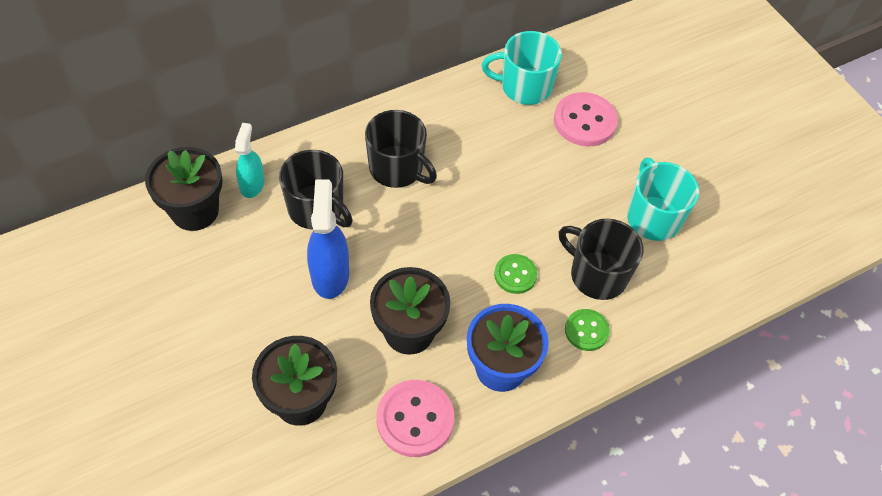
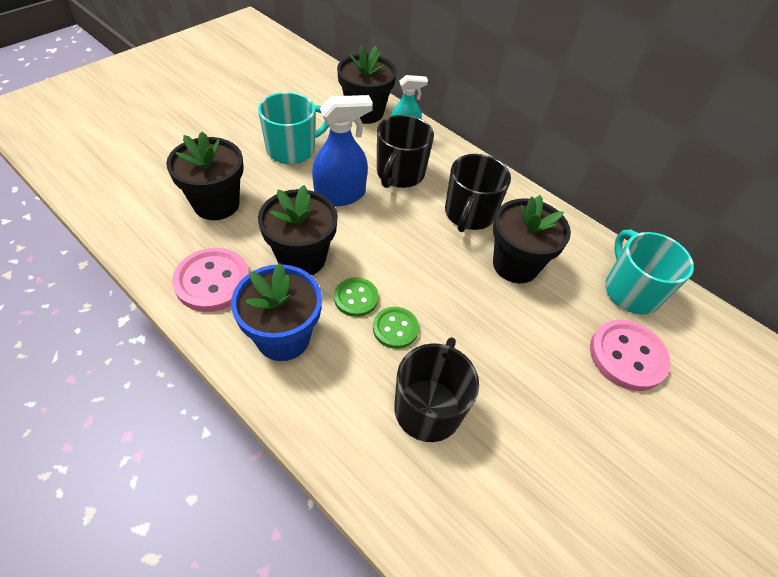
camera: 70 degrees right, 5 degrees down
(472, 157) = (515, 265): none -> black flower pot
(586, 331) = (351, 410): green button -> green button (356, 298)
(652, 217) = (538, 457): turquoise mug -> turquoise mug (292, 149)

